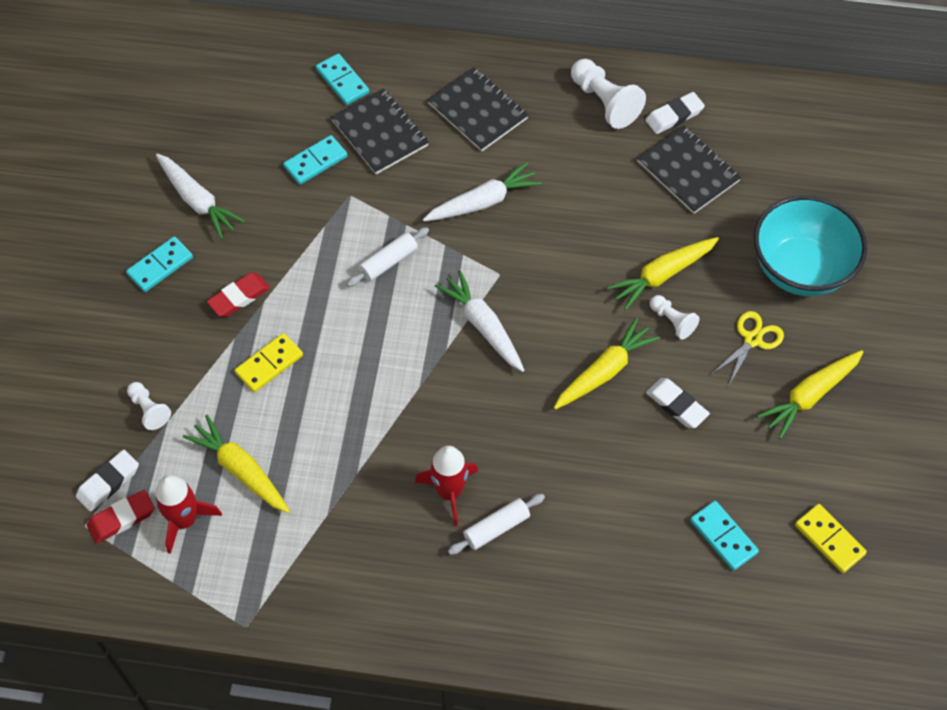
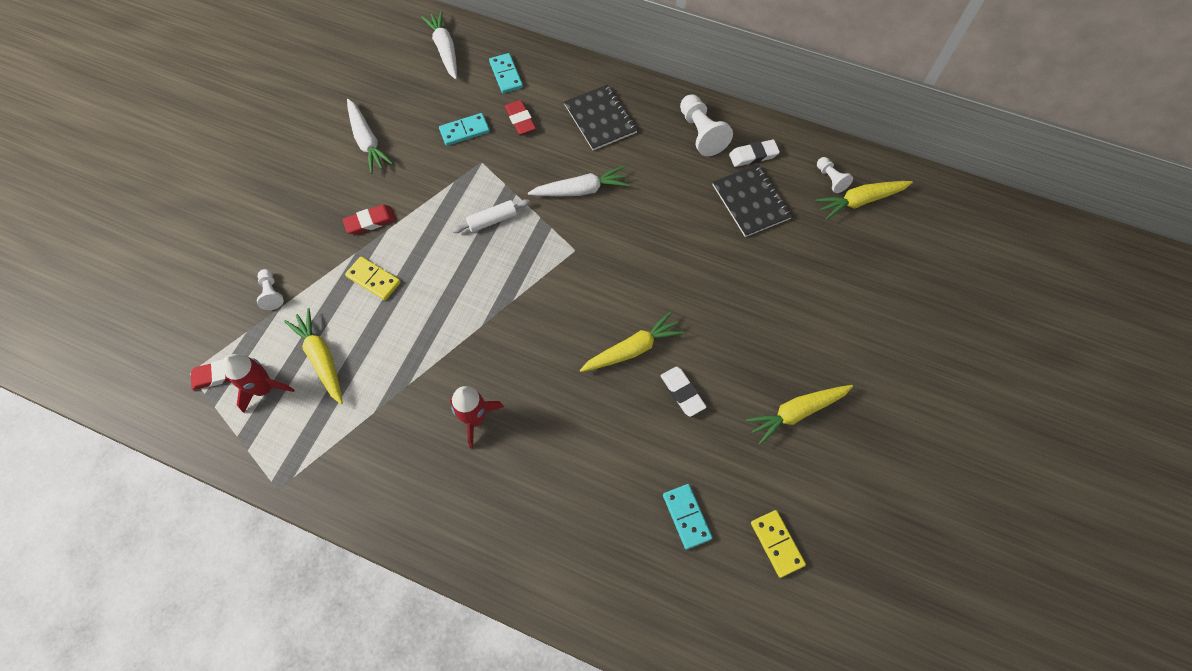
camera: 15 degrees right, 5 degrees up
(108, 482) = (220, 343): white eraser -> none
(160, 266) = (322, 184): turquoise domino -> none
(269, 364) = (373, 279): yellow domino -> yellow domino turned 60 degrees clockwise
(380, 133) = (520, 120): black notebook -> red eraser
(483, 326) = (548, 289): white carrot -> white carrot (445, 50)
(496, 528) = (502, 459): white rolling pin -> none
(662, 275) = (704, 281): yellow carrot -> yellow carrot (860, 201)
(672, 321) = (700, 321): white pawn -> white pawn (830, 179)
(753, 339) = (762, 352): yellow scissors -> none
(800, 269) = (819, 303): turquoise bowl -> none

